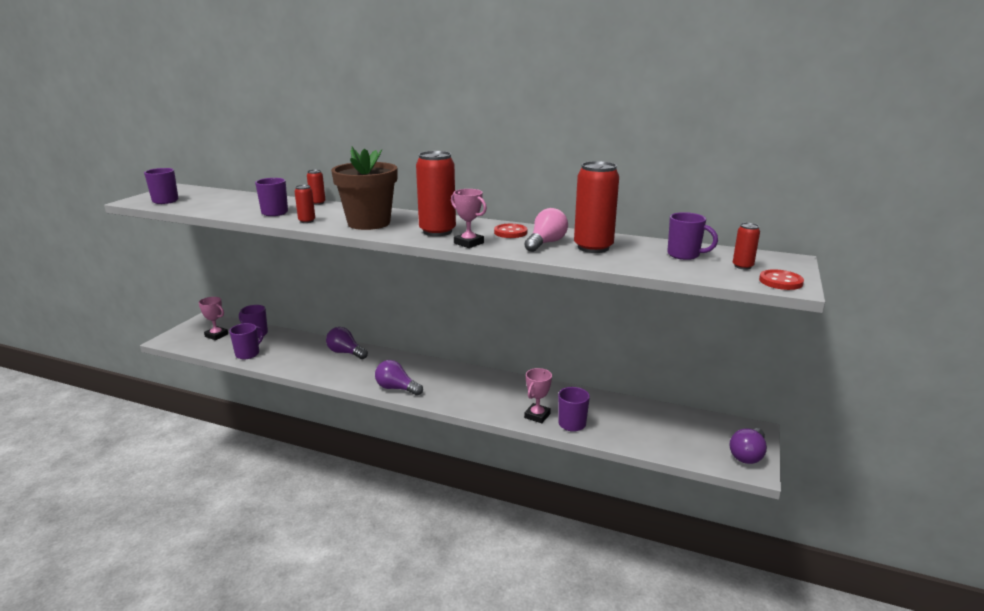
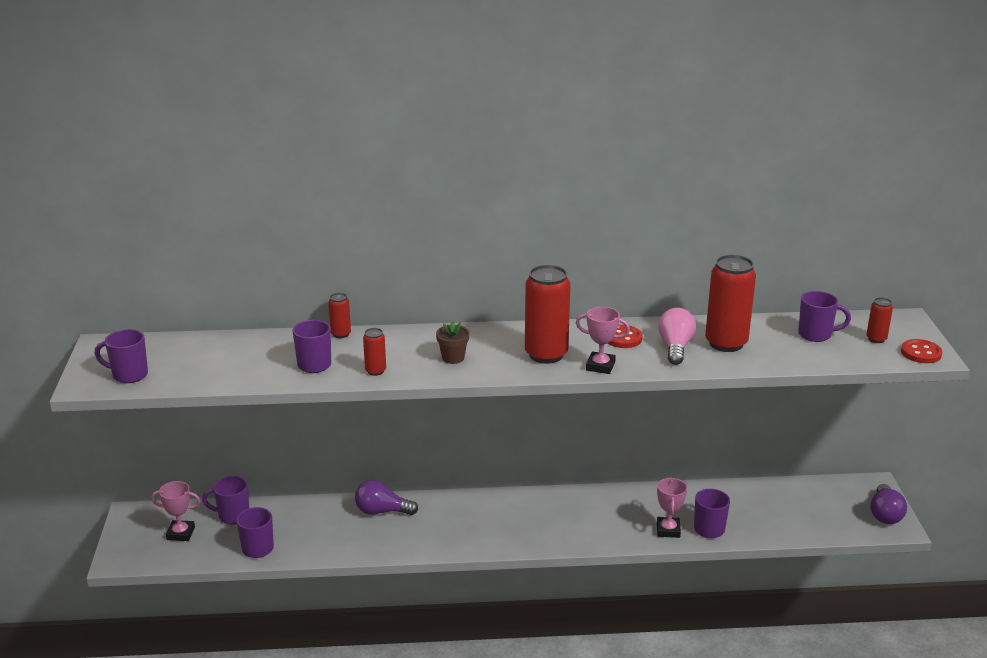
camera: 25 degrees left, 5 degrees up
(369, 223) = (453, 358): brown flower pot -> brown flower pot, size x0.43
(396, 388) = (491, 541): purple light bulb -> none

